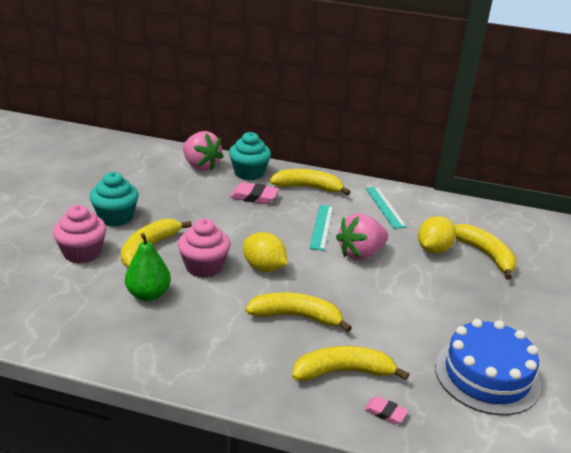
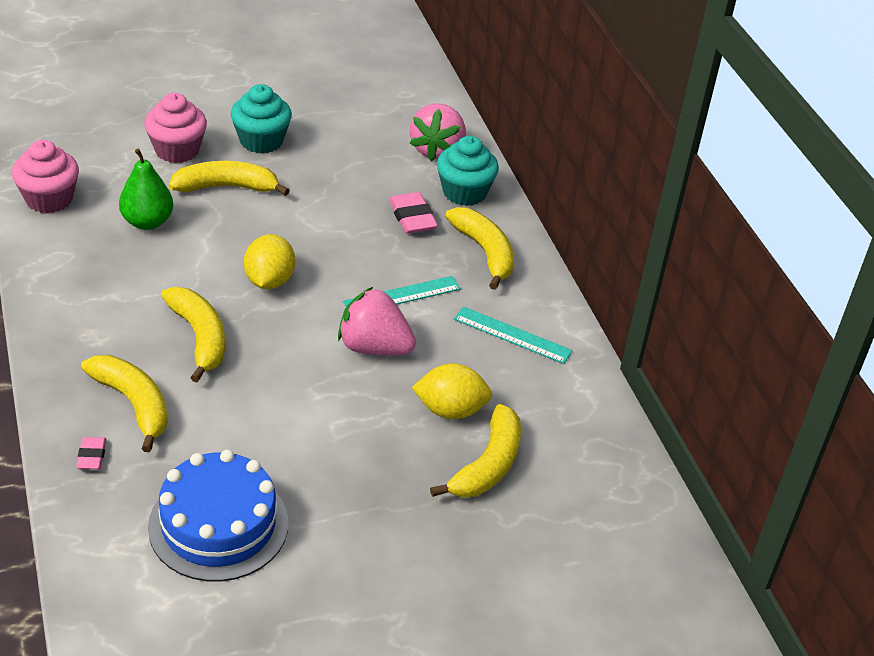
camera: 55 degrees right, 10 degrees up
(204, 267) = (229, 238): pink cupcake -> pink cupcake (49, 199)
(385, 207) = (512, 335): turquoise ruler -> turquoise ruler turned 75 degrees clockwise

